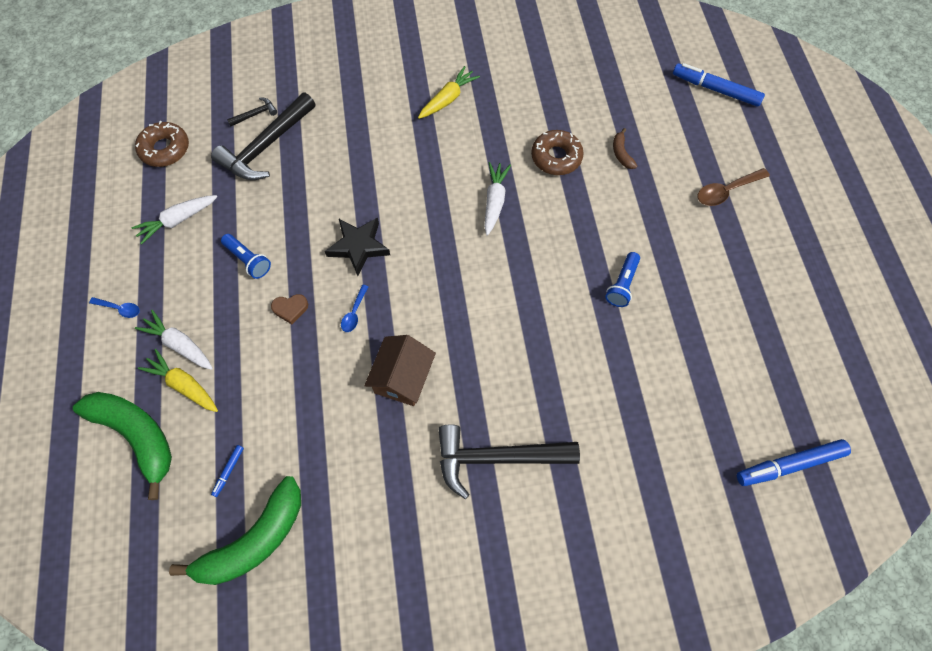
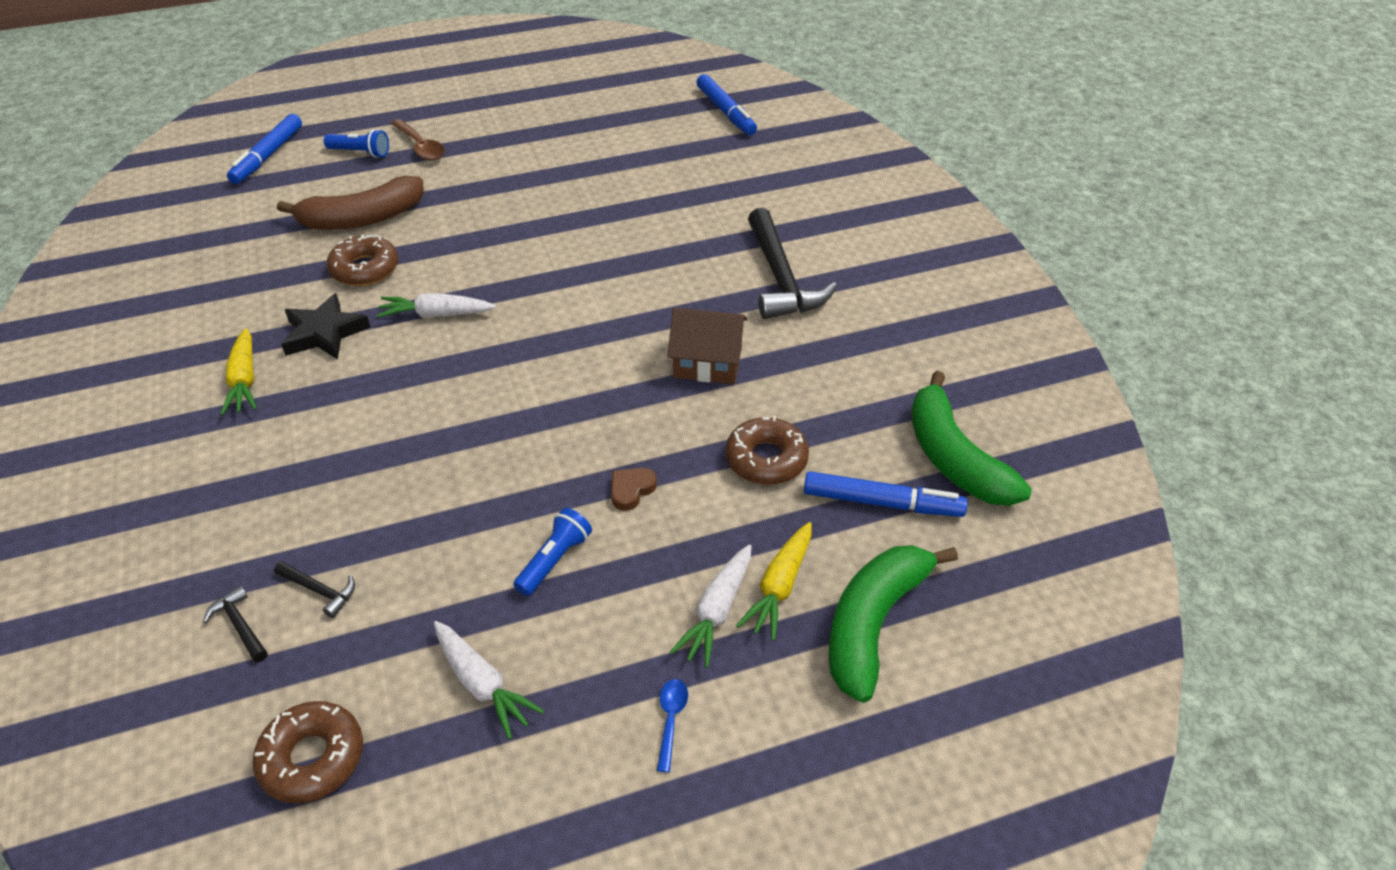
camera: 100 degrees left, 20 degrees down
(228, 471) = (882, 503): blue marker -> blue marker, size x2.18
(254, 540) = (953, 457): green banana -> green banana turned 150 degrees counterclockwise
(266, 147) = (320, 591): black hammer -> black hammer, size x0.43
(290, 309) = (631, 490): brown heart -> brown heart turned 120 degrees counterclockwise
(292, 400) = (766, 459): none -> brown donut
(354, 313) = (626, 421): blue spoon -> none
(358, 247) = (518, 435): black star -> black star (324, 333)
(448, 99) = (244, 380): yellow carrot -> yellow carrot turned 135 degrees counterclockwise
(621, 153) = (362, 218): brown banana -> brown banana, size x2.31
(622, 285) = (551, 209): blue flashlight -> blue flashlight (360, 153)

